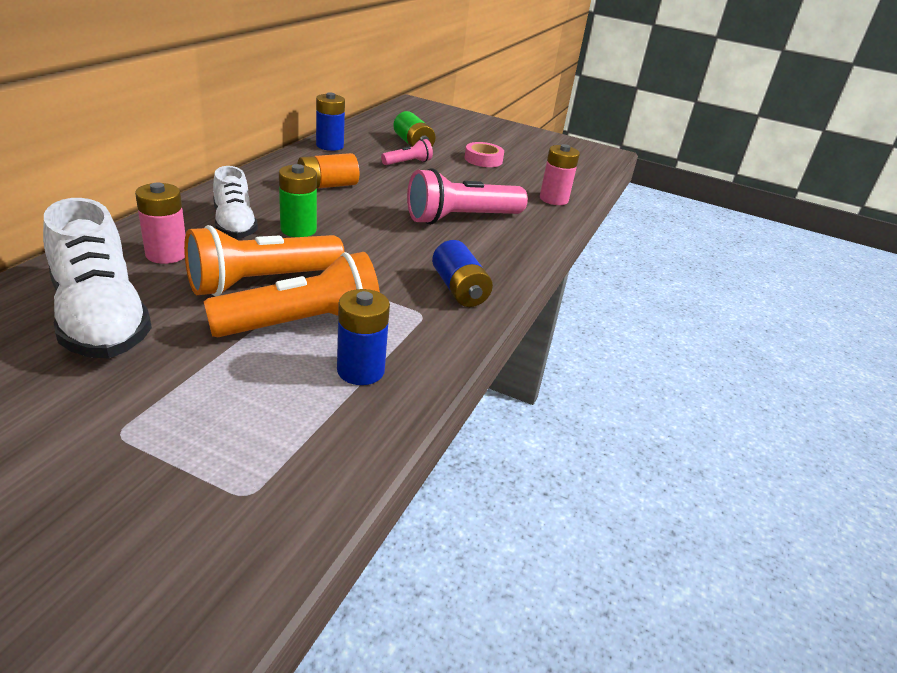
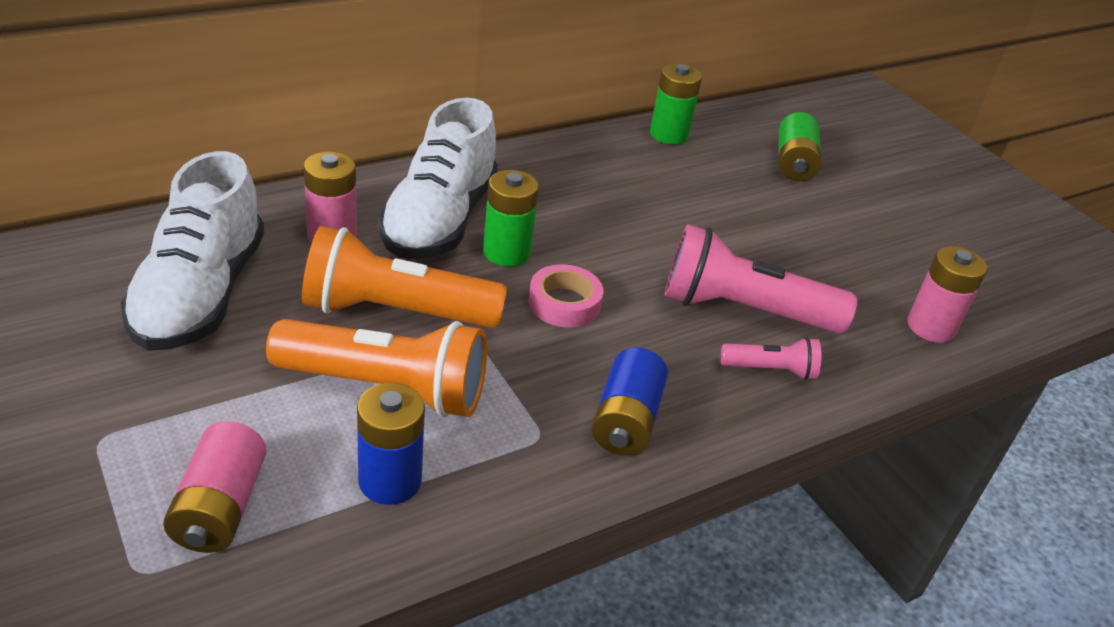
camera: 35 degrees right, 5 degrees up
(234, 225) = (439, 220): white shoe -> white shoe, size x1.59
(263, 432) = (219, 508): none -> pink battery
(327, 186) = (605, 197): orange battery -> none
(330, 146) = (669, 134): blue battery -> green battery
(407, 163) = (754, 193): pink flashlight -> pink flashlight (770, 370)
(483, 159) = (881, 221): pink tape -> pink tape (564, 303)

